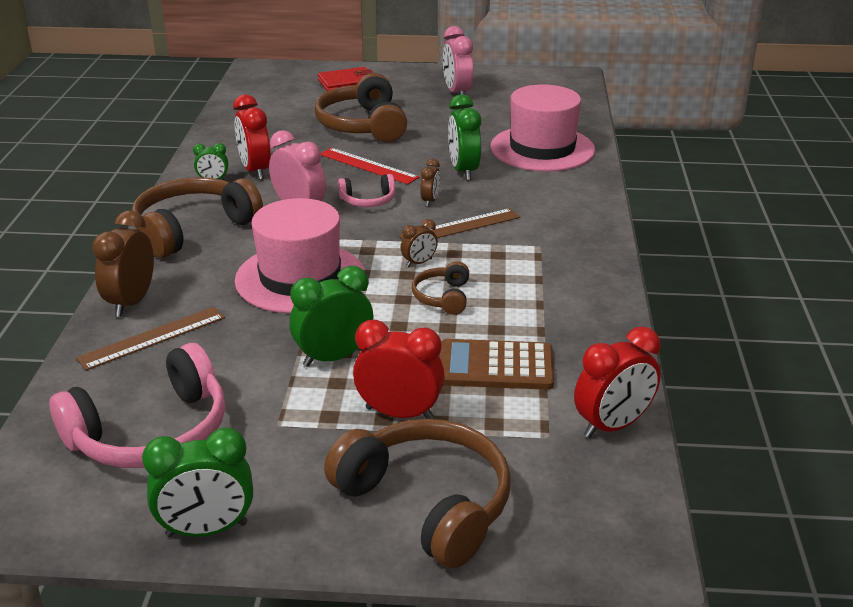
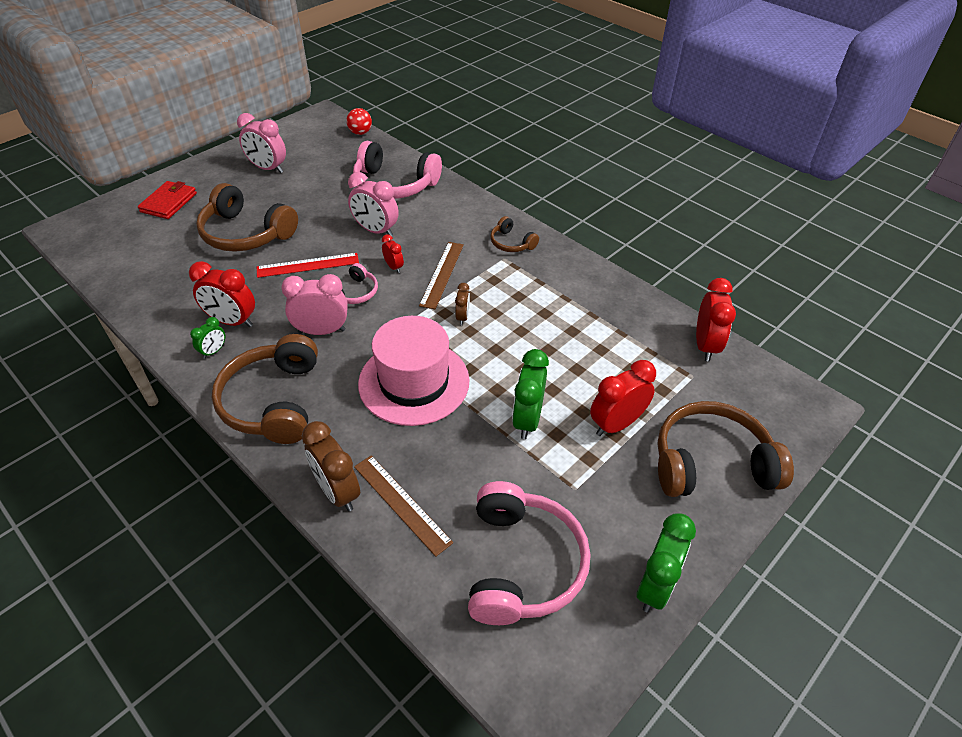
camera: 50 degrees left, 15 degrees up
(152, 338) = (402, 503): brown ruler -> brown ruler turned 45 degrees counterclockwise
(430, 201) = (394, 267): brown clock -> red clock
(443, 297) = (514, 331): brown headphones -> brown headphones (511, 243)
(463, 171) = (376, 231): green clock -> pink clock
(495, 366) = (609, 354): brown calculator -> none
(542, 148) = (394, 184): pink hat -> pink headphones
(583, 101) = (360, 133): none -> red ball

